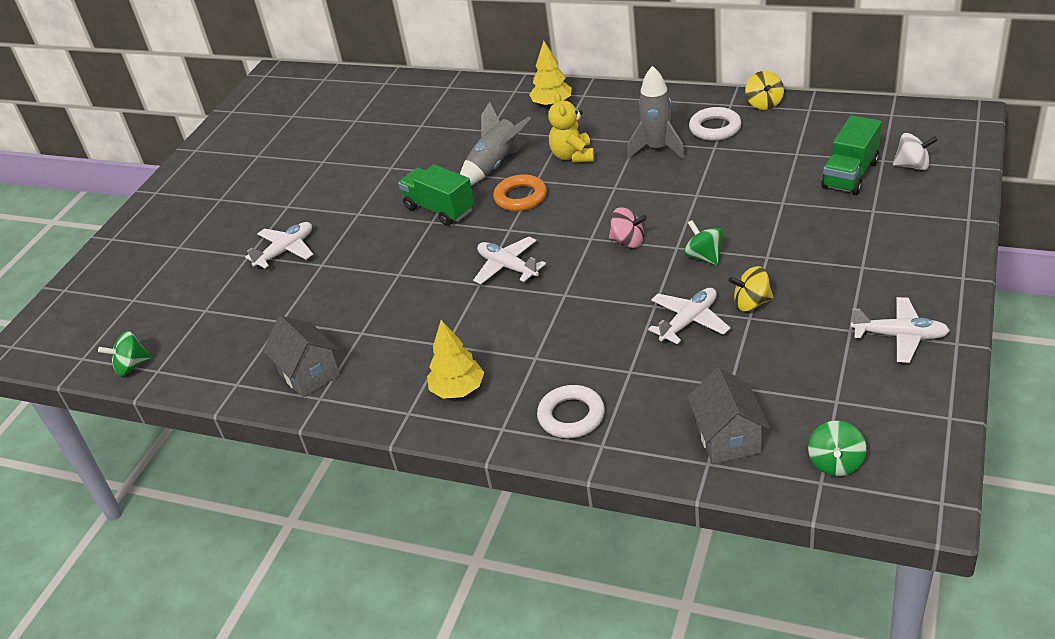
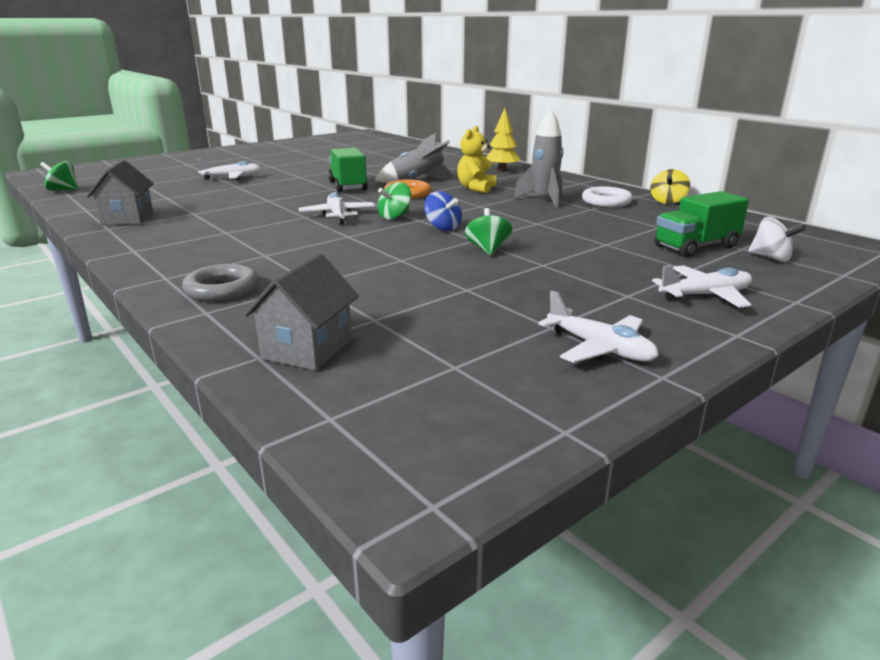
camera: 25 degrees right, 15 degrees down
(458, 390) = (185, 251): yellow tree -> none
(571, 416) = (222, 289): white ring -> grey ring
(628, 241) = (443, 228): pink spinning top -> blue spinning top
(689, 321) = (411, 275): white plane -> white plane (705, 296)
(751, 303) = (483, 282): yellow spinning top -> none
(835, 463) = (372, 410): green spinning top -> green spinning top (395, 216)

